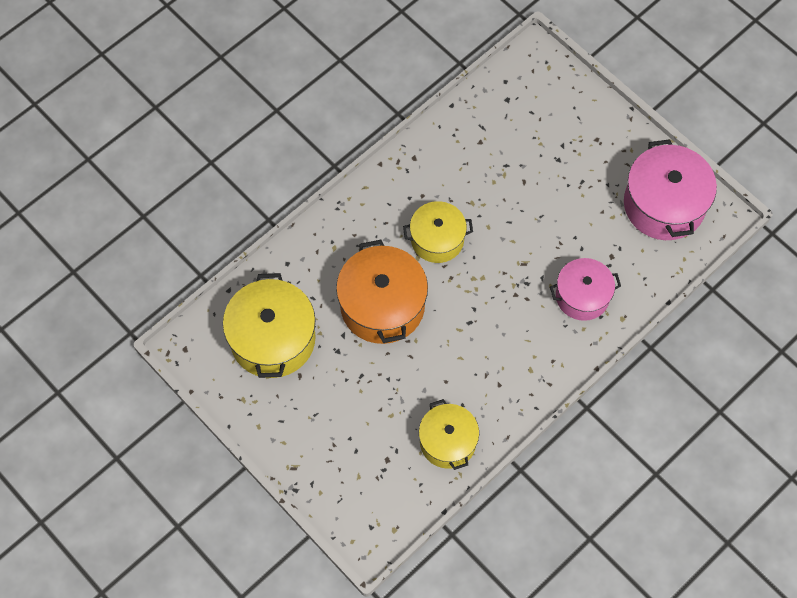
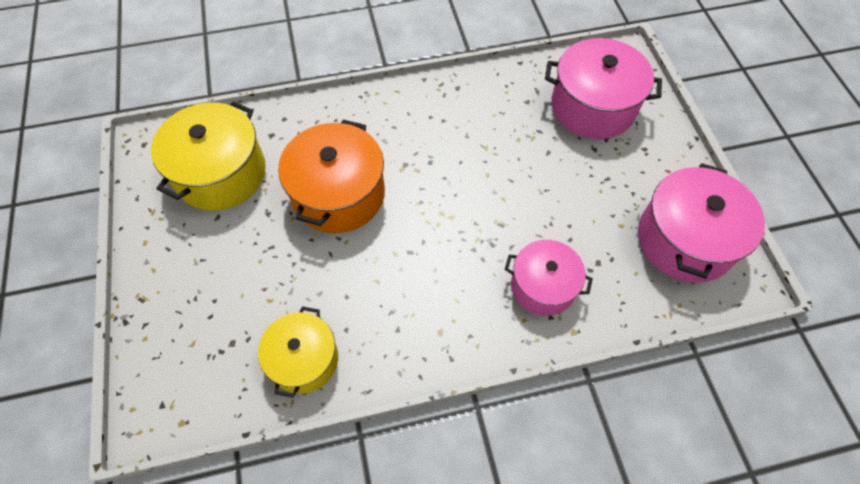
camera: 30 degrees right, 5 degrees down
(437, 239) = (431, 162): yellow pot -> none
(536, 120) = (593, 107): none -> pink pot

